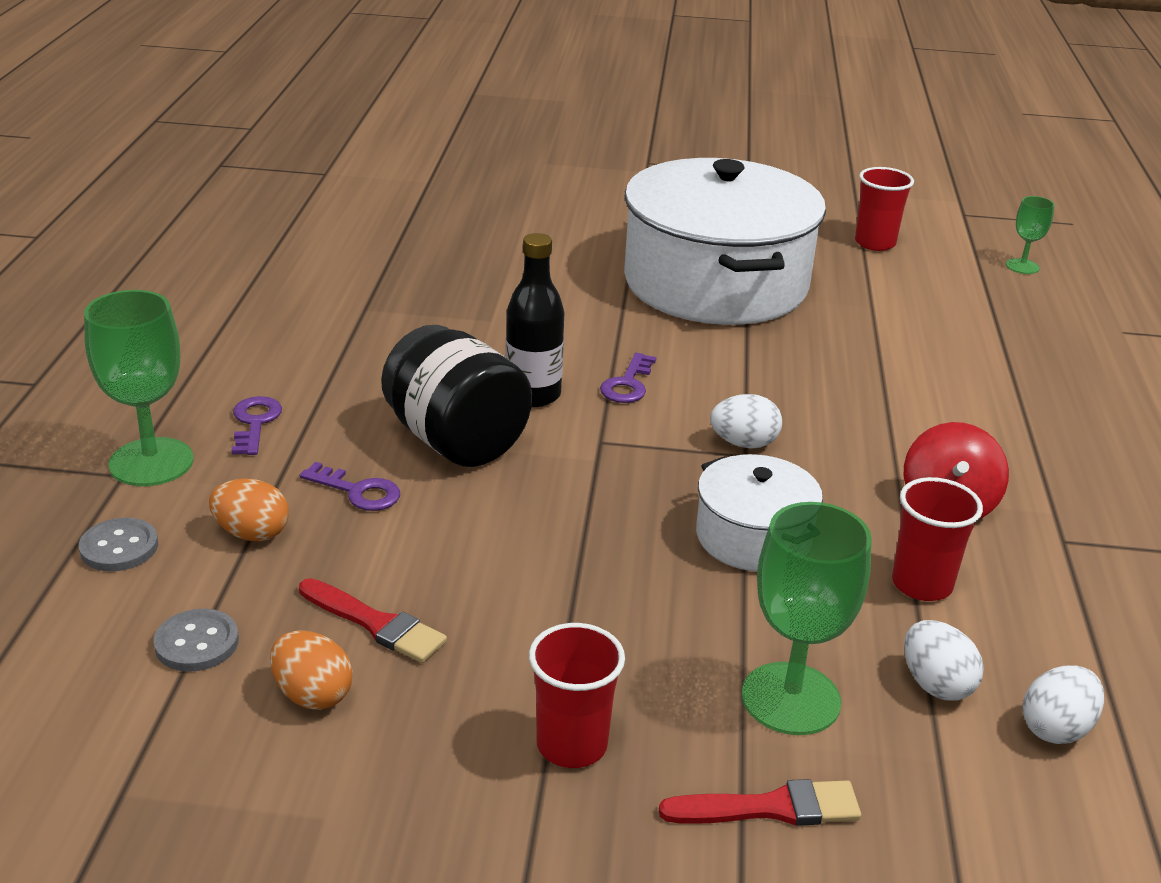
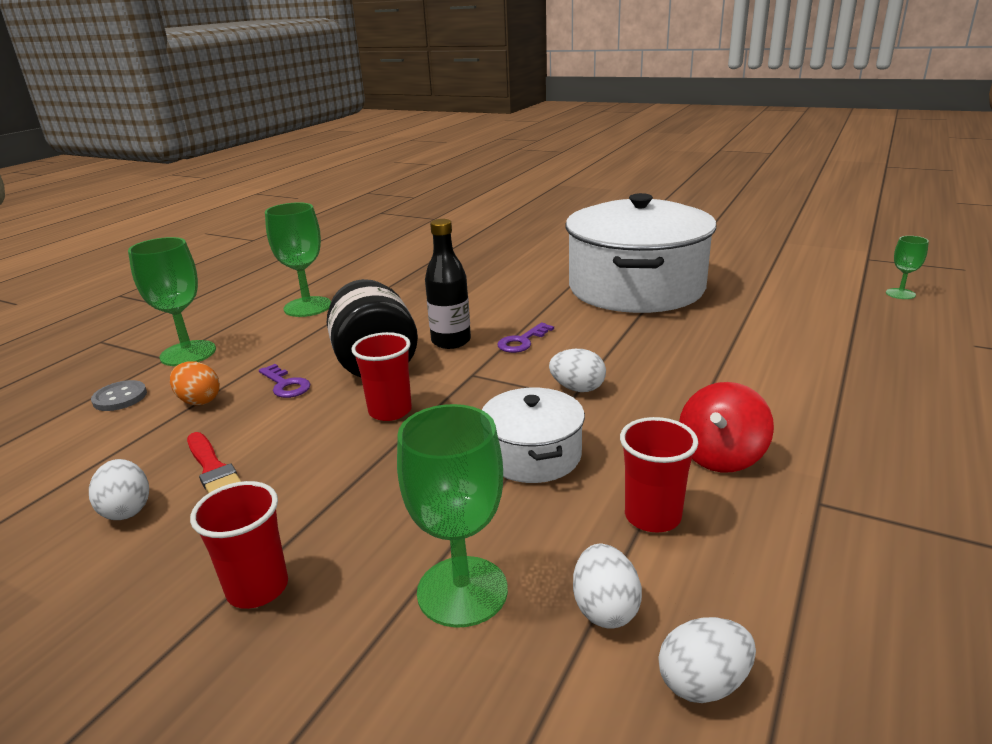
camera: 25 degrees right, 5 degrees down
(197, 643) = (98, 461): grey button -> none
(255, 422) = (266, 339): purple key -> none
(267, 360) = (307, 307): none -> green goblet
(312, 694) = (127, 509): orange egg -> white egg
(770, 808) = (365, 688): red brush -> none
(875, 243) = (779, 272): red cup -> red cup (390, 411)

